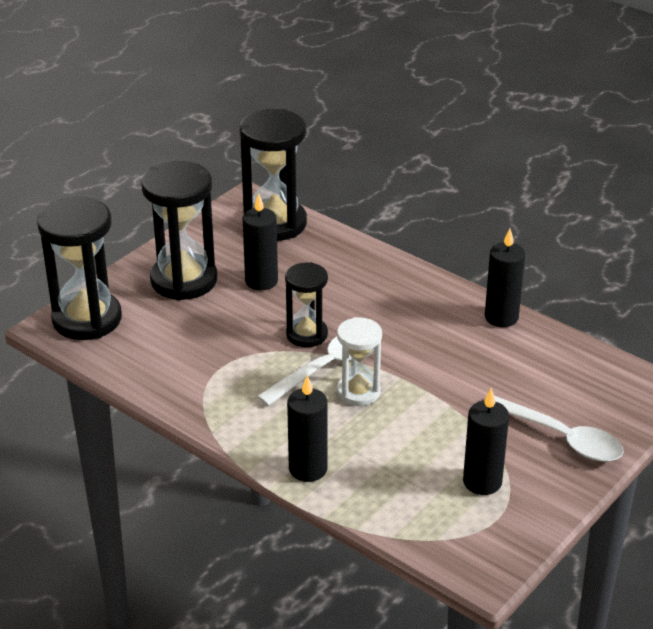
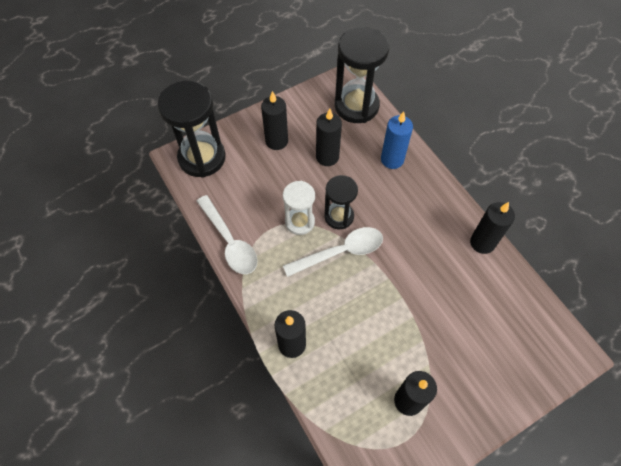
camera: 20 degrees right, 25 degrees up
(184, 280) = (276, 141): black hourglass -> black candle
(349, 265) = (392, 159): none -> blue candle
(358, 392) = (353, 282): white hourglass -> white hourglass (299, 222)
(561, 437) = (482, 377): white spoon -> white spoon (230, 242)

